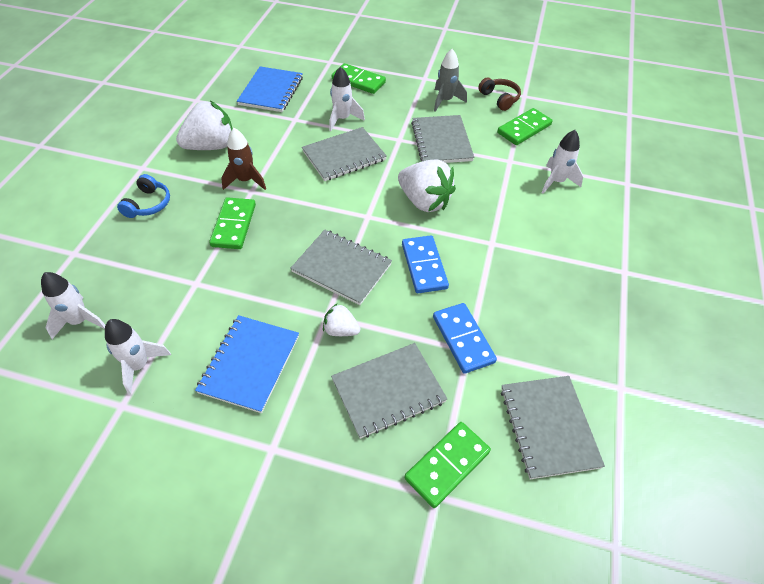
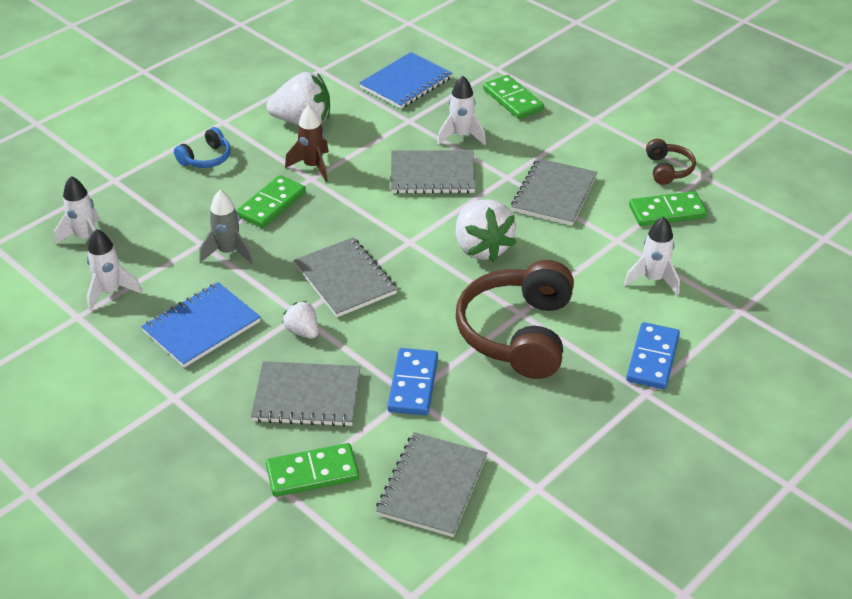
camera: 30 degrees right, 10 degrees down
(424, 266) = (429, 307): blue domino -> blue domino (653, 358)
(445, 101) = (598, 152): grey rocket -> grey rocket (228, 252)
(503, 261) = (517, 333): none -> brown headphones

